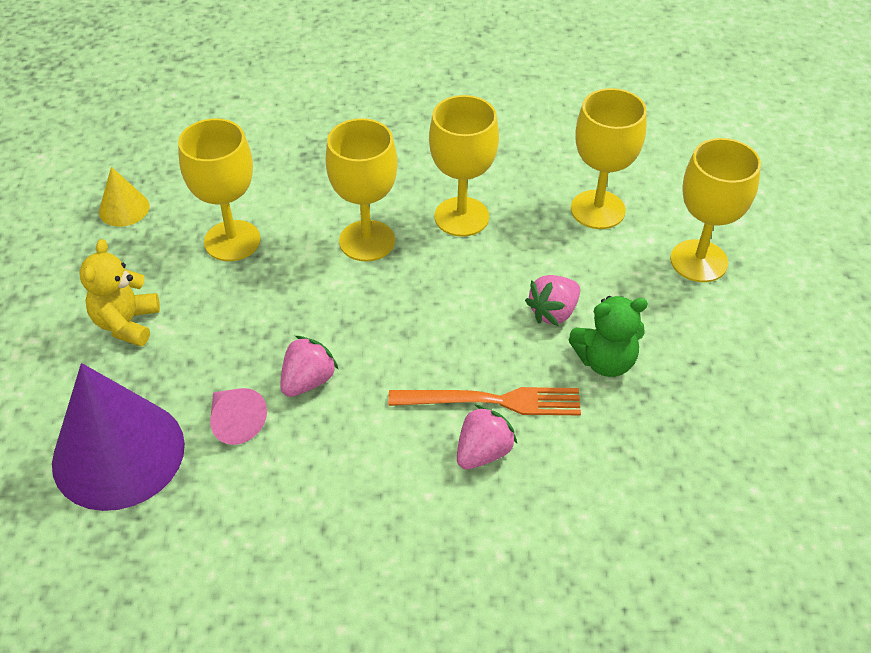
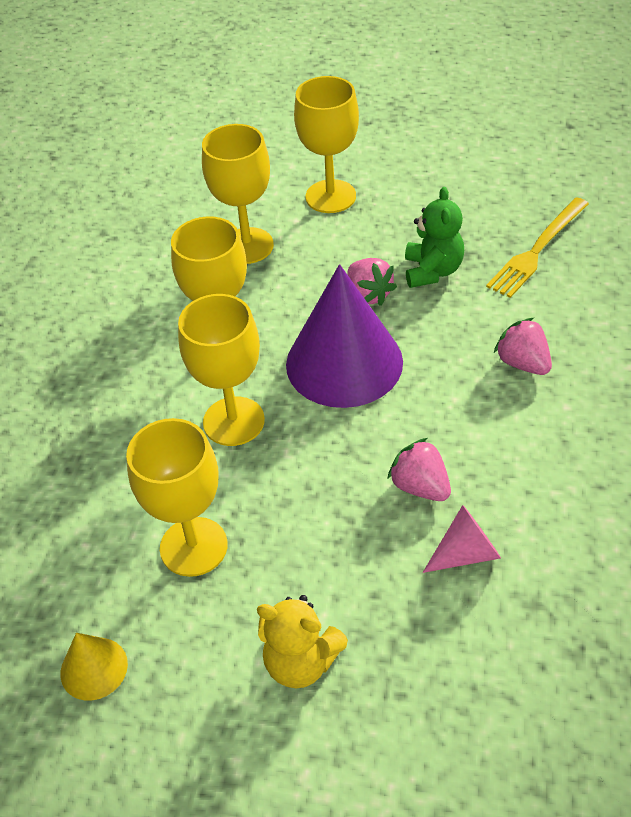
camera: 75 degrees left, 0 degrees up
(118, 453) = (496, 668): purple cone -> purple cone (344, 362)
(492, 401) = (466, 349): orange fork -> none
(673, 456) = (537, 250): none -> yellow fork

